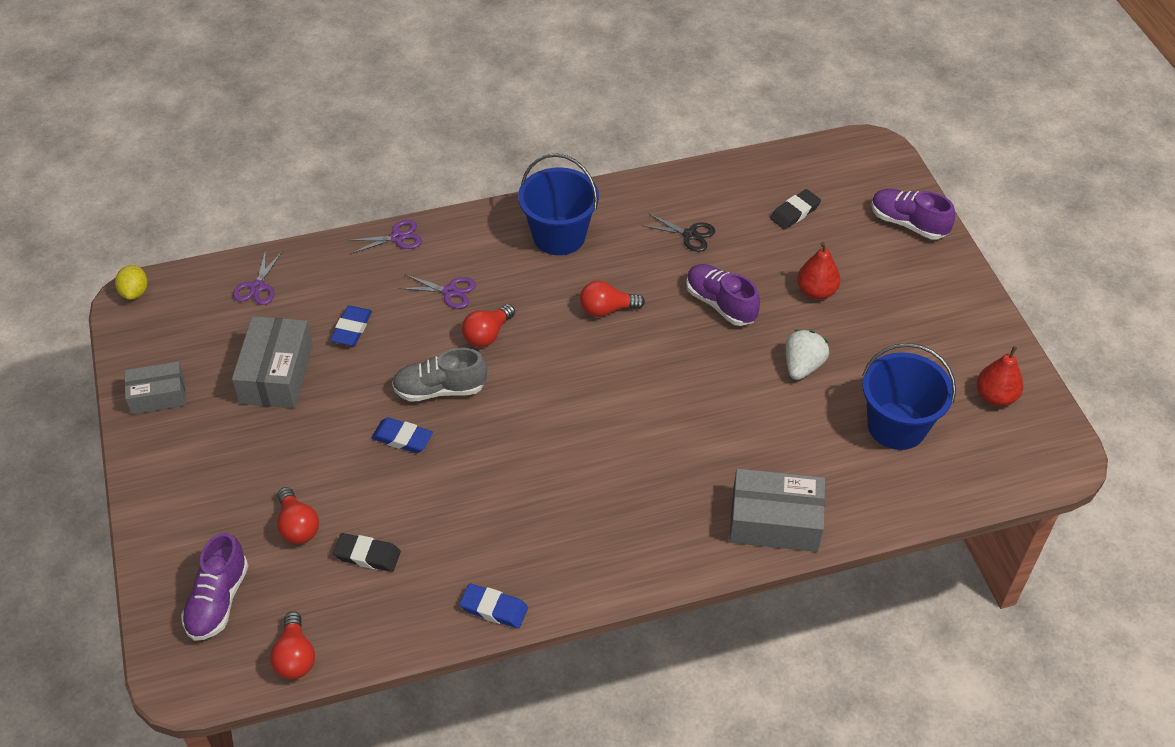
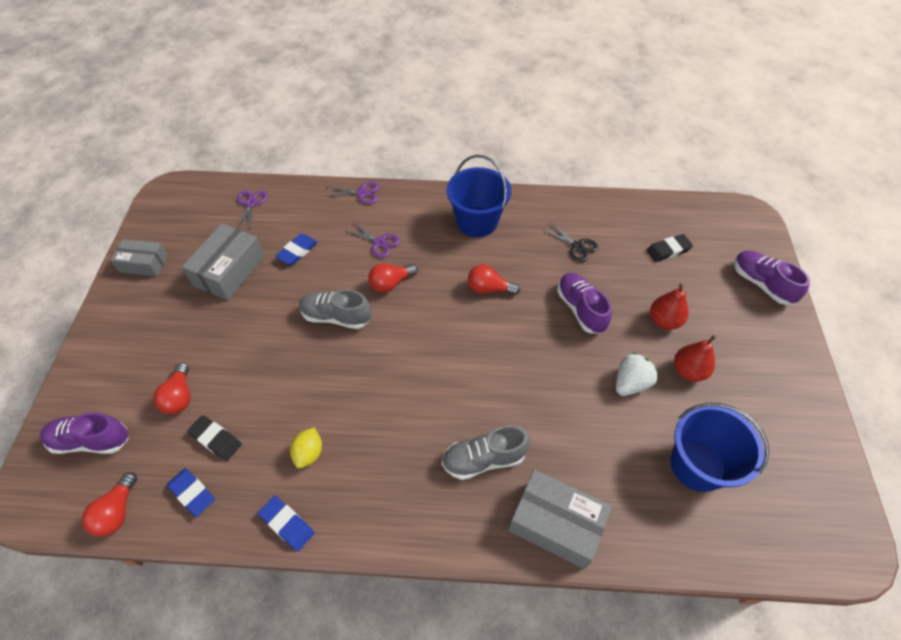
camera: 20 degrees right, 5 degrees up
(135, 292) = (172, 186): yellow lemon -> yellow lemon (309, 453)
(218, 600) = (91, 440): purple shoe -> purple shoe turned 60 degrees clockwise
(257, 287) = (251, 204): purple scissors -> purple scissors turned 150 degrees clockwise
(402, 438) = (290, 348): blue eraser -> blue eraser (192, 493)
(676, 485) = (484, 459): none -> grey shoe
(995, 397) = (799, 465): red pear -> red pear (688, 371)

